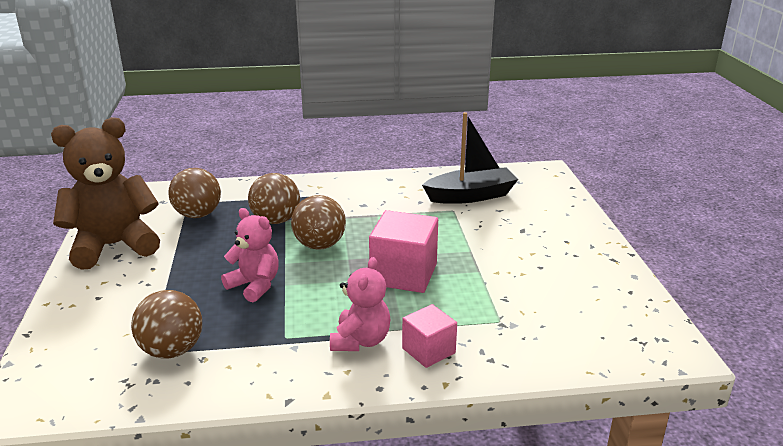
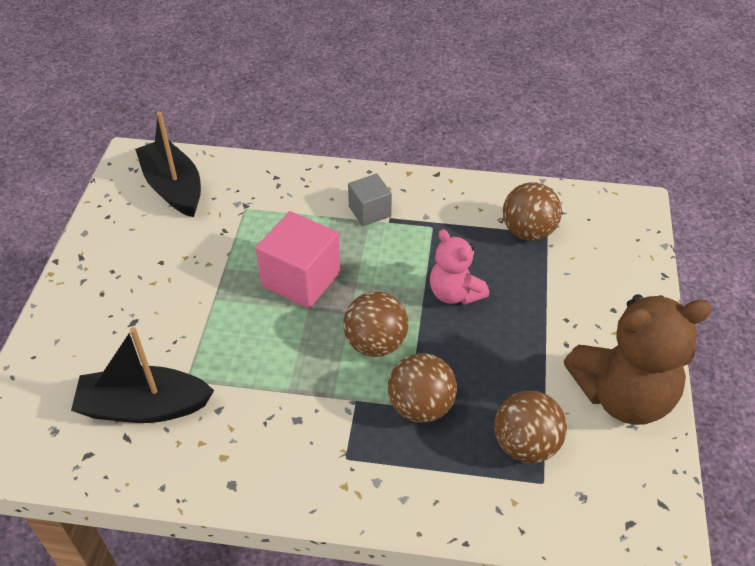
camera: 165 degrees left, 20 degrees up
(360, 341) = (370, 211): pink teddy bear -> grey cube
(428, 350) = (319, 192): pink cube -> none
(594, 327) = (173, 188): none -> black boat

